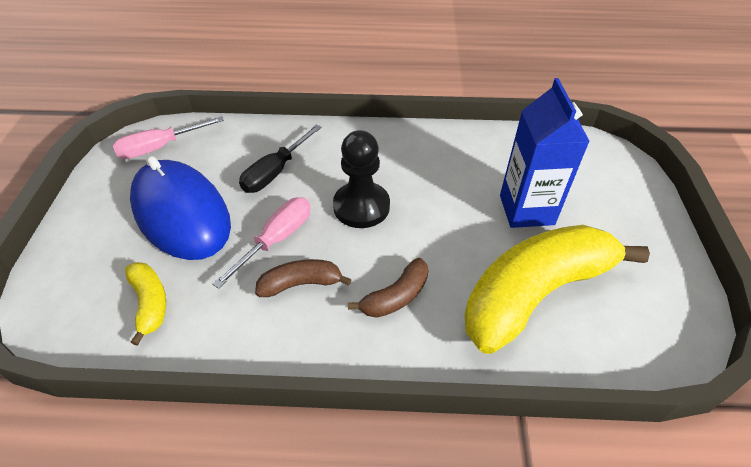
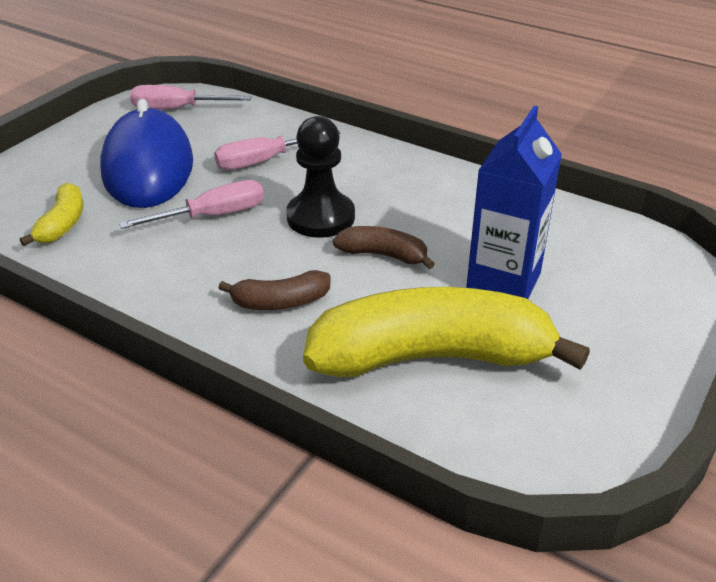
camera: 30 degrees right, 10 degrees down
(275, 172) = (264, 161): black screwdriver -> pink screwdriver
(301, 284) = (201, 258): brown banana -> brown banana (383, 255)

